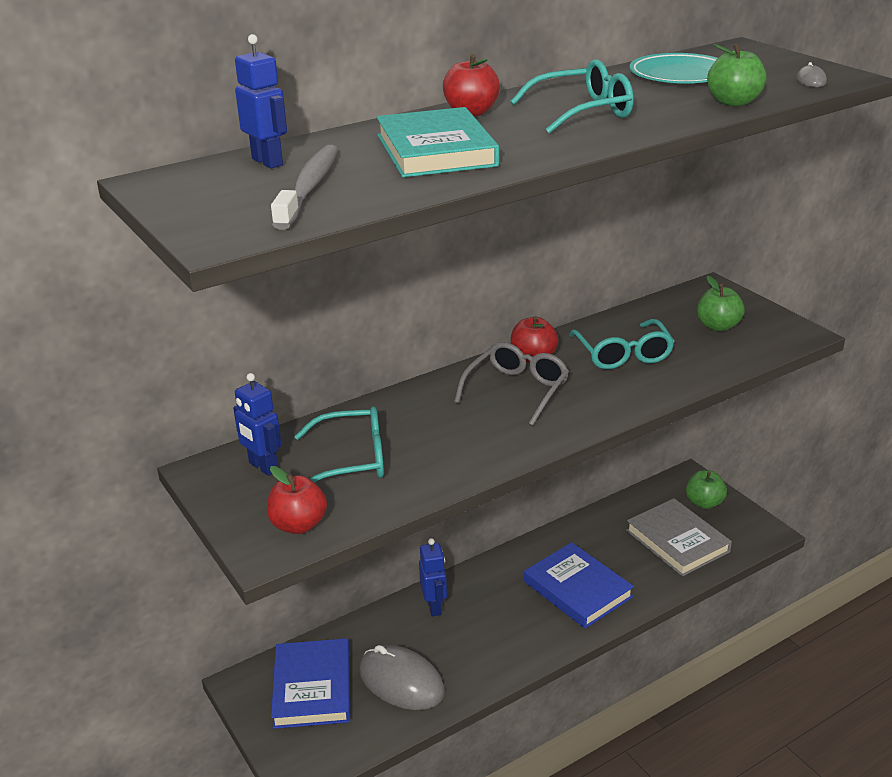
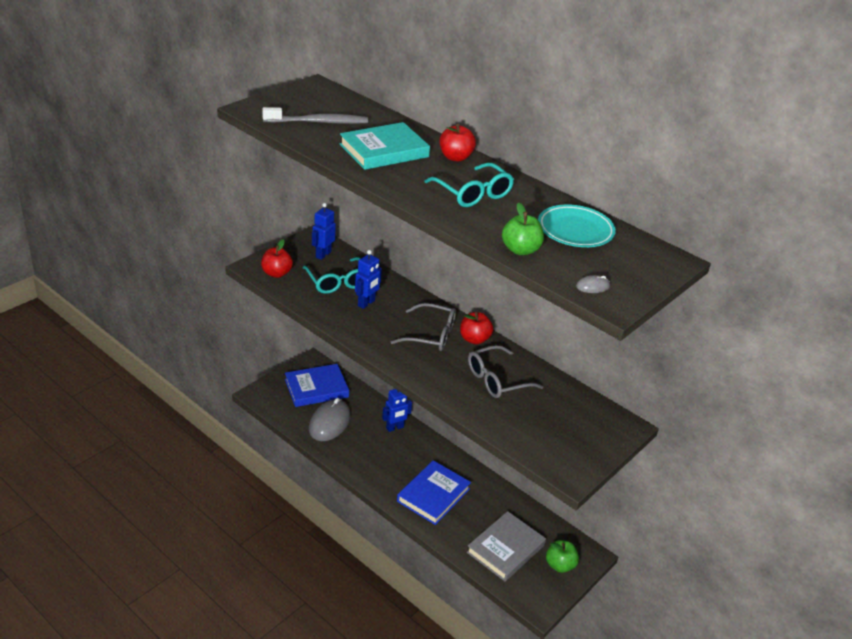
camera: 70 degrees right, 5 degrees up
(268, 162) = (351, 108): blue robot -> blue robot (366, 303)
(623, 354) = (497, 380): turquoise glasses -> grey glasses
(718, 326) = (561, 428): green apple -> none

